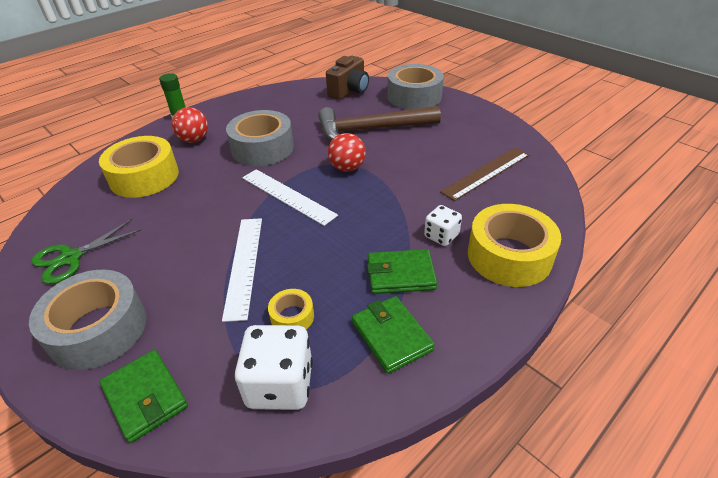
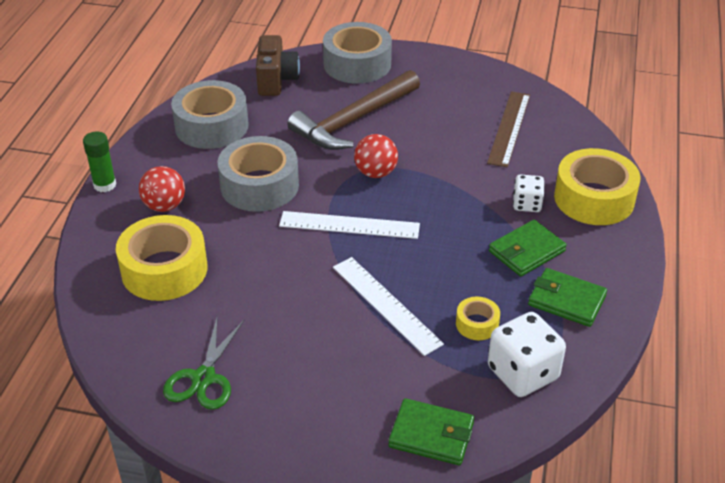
camera: 35 degrees left, 0 degrees up
(98, 329) = (323, 415): grey tape -> grey tape (211, 126)

